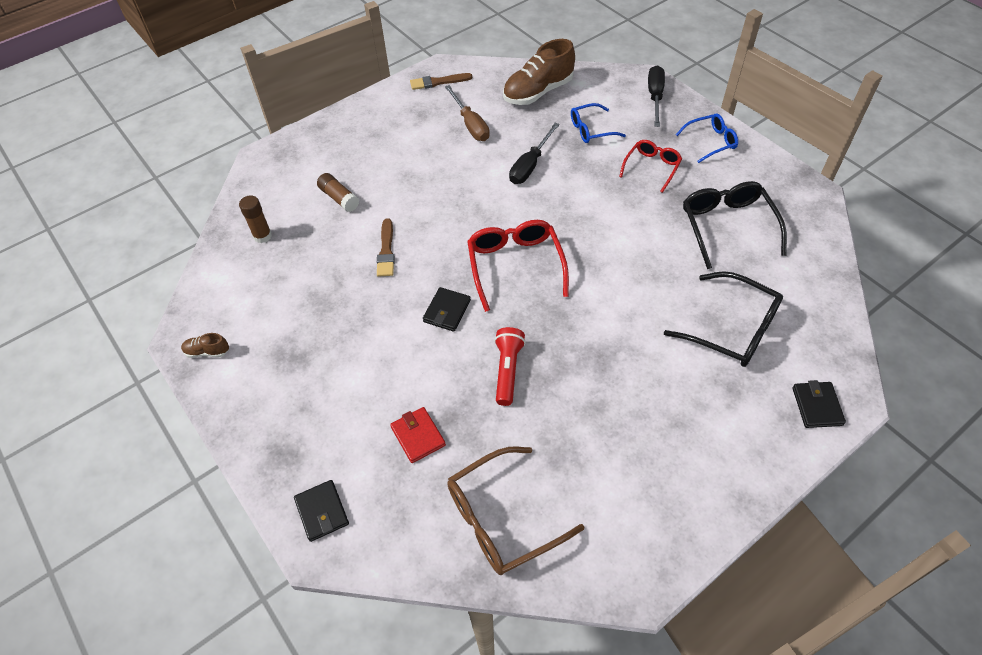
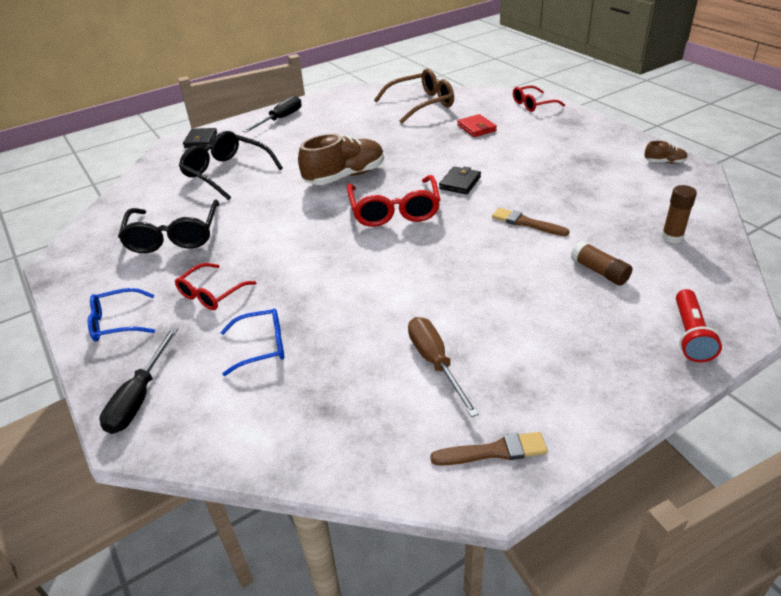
camera: 175 degrees left, 15 degrees down
(322, 512) = (533, 104): black wallet -> red glasses
(386, 251) = (526, 223): brown brush -> brown brush turned 60 degrees counterclockwise
(507, 370) = (410, 153): red flashlight -> red flashlight (690, 335)
(530, 165) = (359, 301): black screwdriver -> black screwdriver (280, 119)
(538, 92) = (319, 417): brown shoe -> brown shoe (345, 176)

